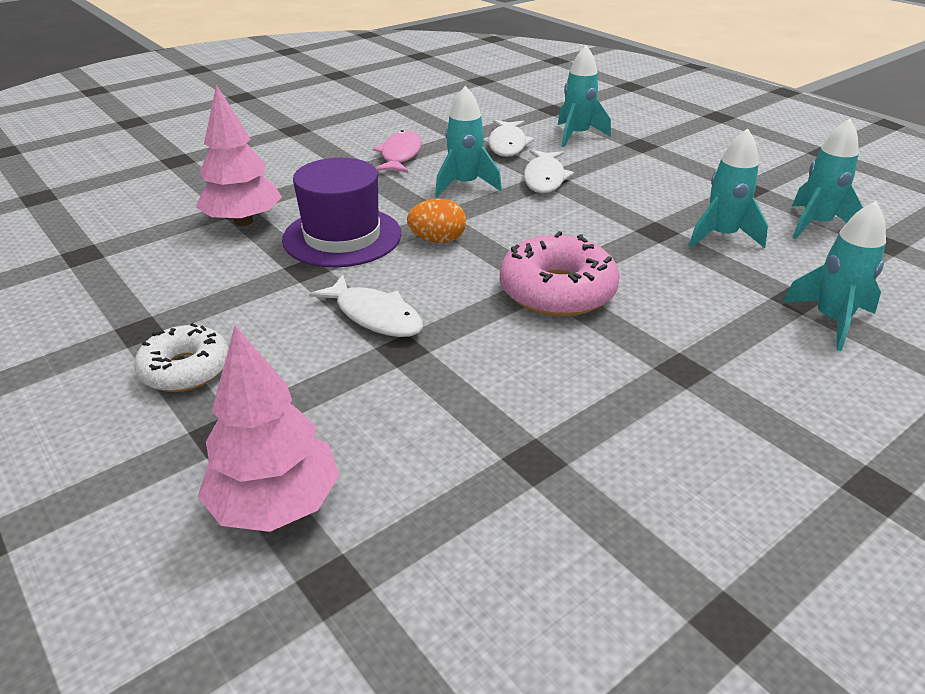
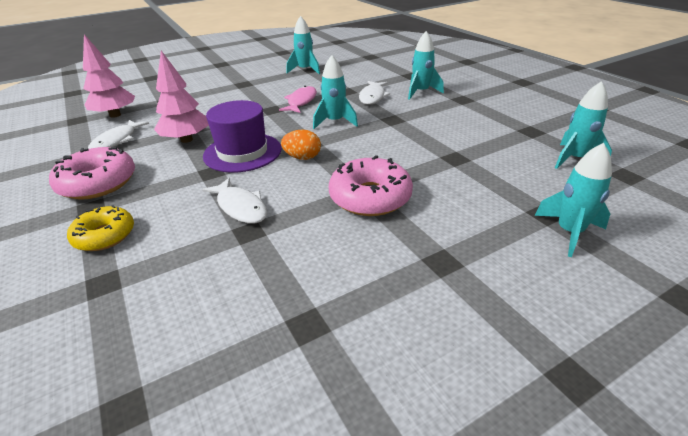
camera: 10 degrees right, 0 degrees up
(132, 294) = (98, 183): none -> pink donut
(186, 369) = (105, 235): white donut -> yellow donut
(276, 504) = (114, 341): pink tree -> pink tree (115, 115)
(544, 178) = (389, 119): white fish -> white fish (117, 141)
(721, 236) = (501, 164): turquoise rocket -> turquoise rocket (305, 70)

